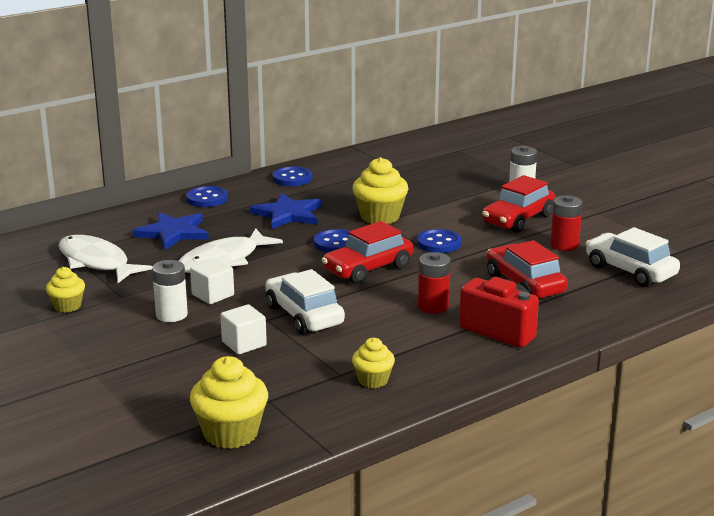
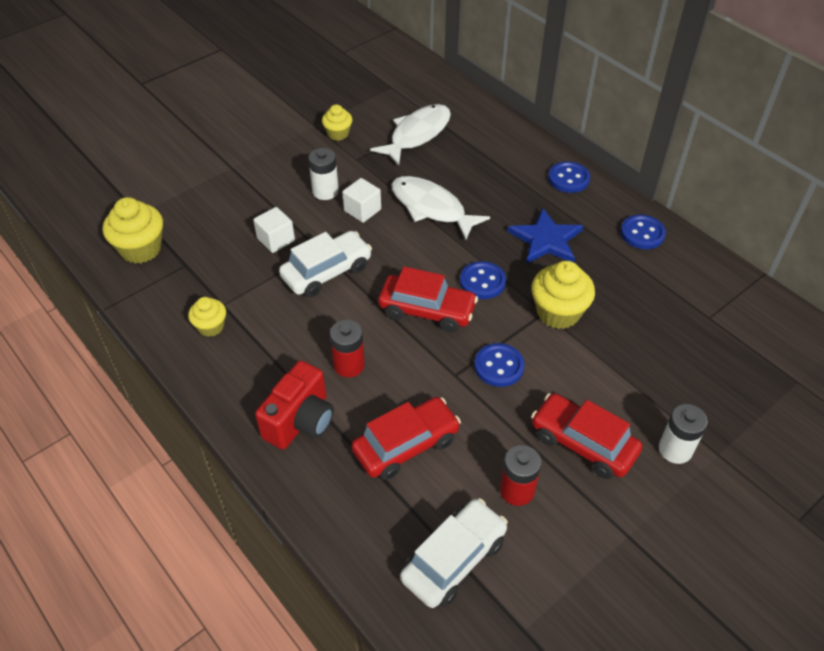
camera: 85 degrees right, 25 degrees up
(173, 233) = (484, 168): blue star -> none
(368, 269) = (427, 310): red car -> red car turned 150 degrees clockwise

